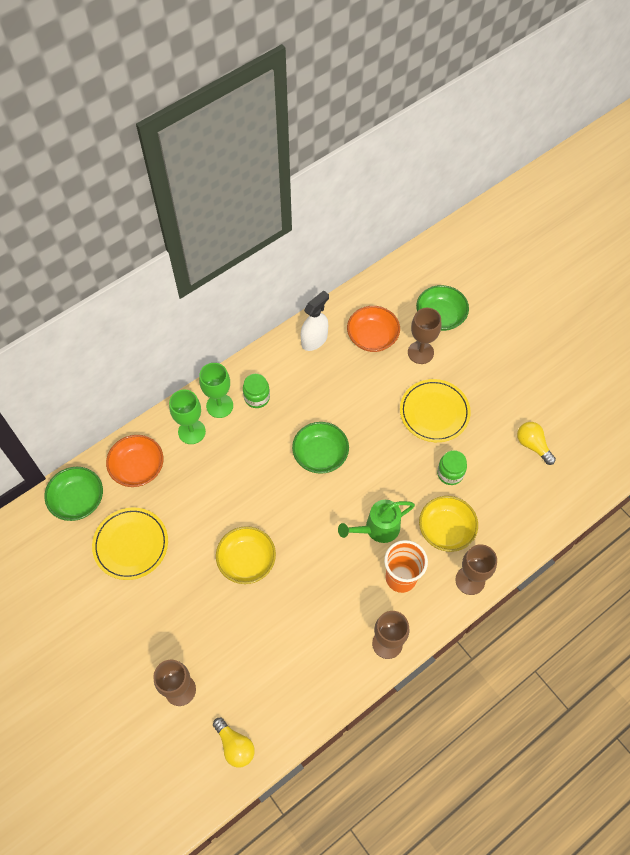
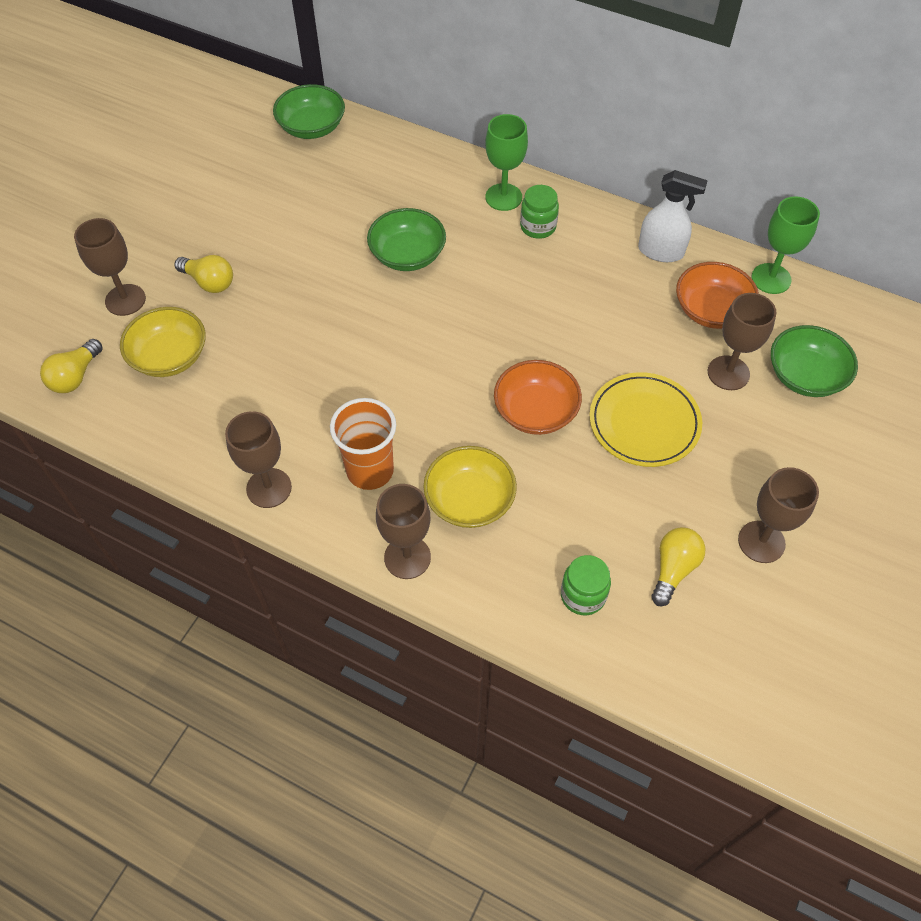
camera: 65 degrees right, 5 degrees down
(131, 544) = (281, 190): yellow plate -> none
(138, 468) = (378, 159): orange bowl -> orange bowl (535, 411)
(191, 431) = (453, 186): green goblet -> green goblet (771, 279)
(194, 625) = (209, 282): none -> yellow light bulb
(247, 560) = (313, 300): yellow bowl -> yellow bowl (170, 356)
(320, 455) = (498, 318): green bowl -> green bowl (407, 255)
(377, 529) = (427, 418): green watering can -> none
(450, 473) = (560, 475): green jar -> green jar (583, 595)
(533, 395) = (761, 542): none -> brown goblet

